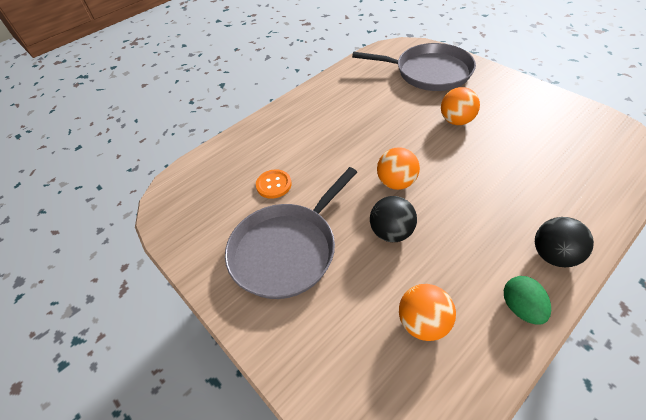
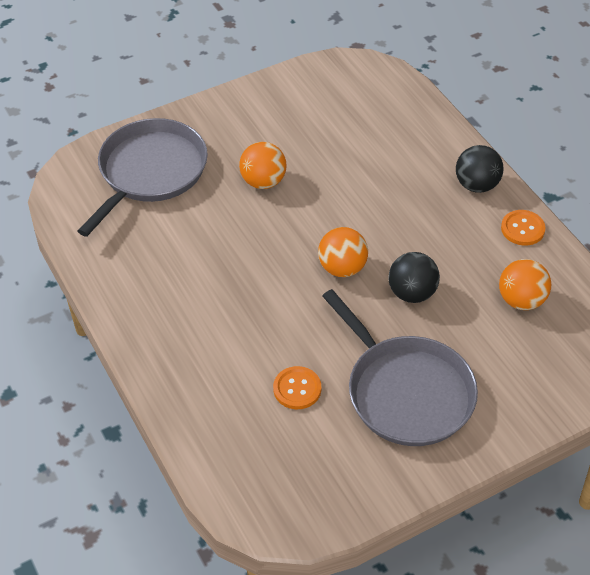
camera: 80 degrees left, 0 degrees up
(521, 307) = (522, 229): green egg -> orange button

